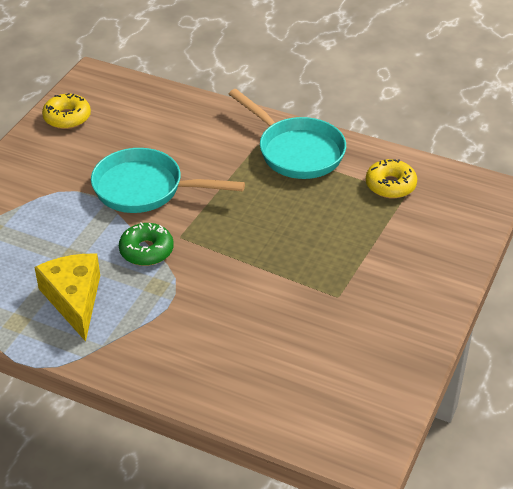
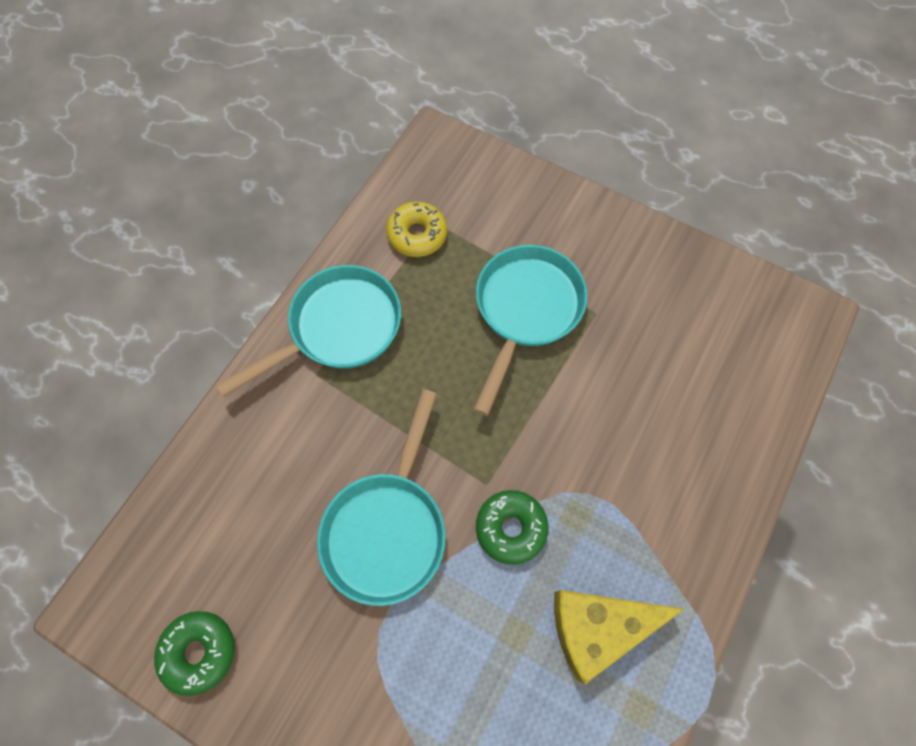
camera: 85 degrees left, 25 degrees up
(67, 117) = (199, 651): yellow donut -> green donut
(331, 252) = (525, 311): none -> turquoise pan

